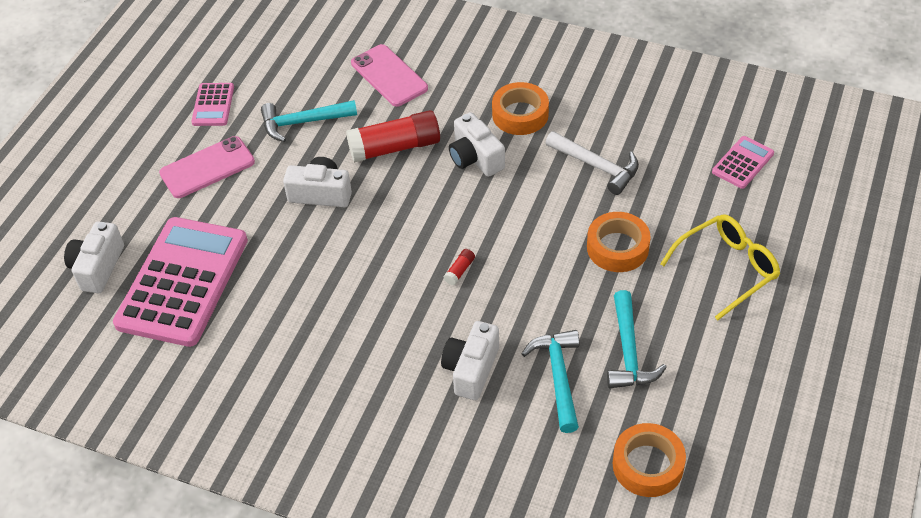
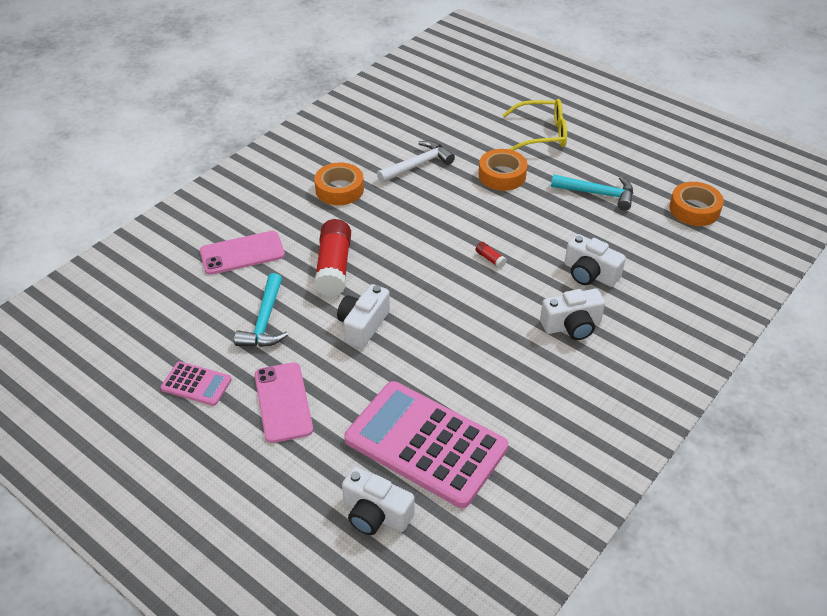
camera: 75 degrees left, 5 degrees down
(475, 158) = (373, 224): white camera -> white camera (572, 326)
(558, 377) = (610, 231): turquoise hammer -> none
(727, 269) = (542, 134): yellow glasses -> yellow glasses turned 105 degrees clockwise
(742, 163) = (450, 102): pink calculator -> none

